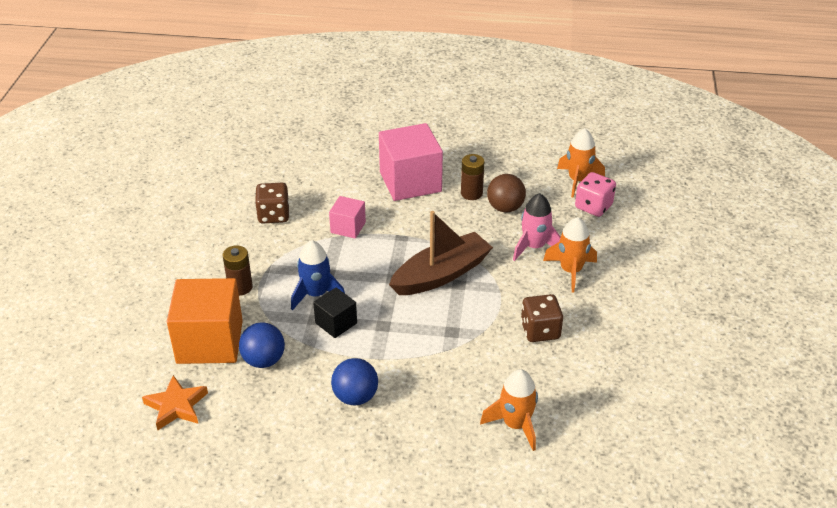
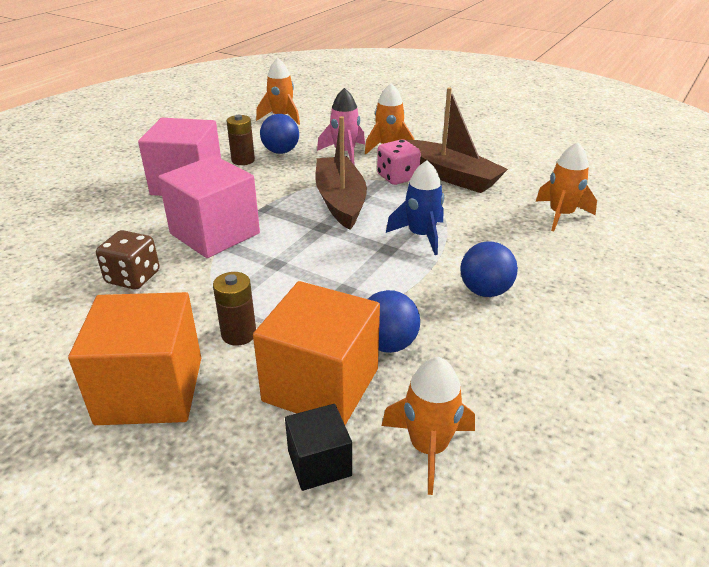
camera: 65 degrees left, 5 degrees down
(175, 273) = (150, 390): none -> orange cube
(176, 406) = (428, 448): orange star -> orange rocket
(316, 294) = (304, 279): blue rocket -> blue rocket (421, 236)
(336, 323) = (362, 277): black cube -> black cube (319, 463)
(348, 227) = (215, 233): pink cube -> pink cube, size x1.94
(505, 208) = (281, 151): brown ball -> blue ball
(540, 331) = (451, 176): brown dice -> brown boat
(593, 206) = (320, 120): pink dice -> pink dice (397, 177)

